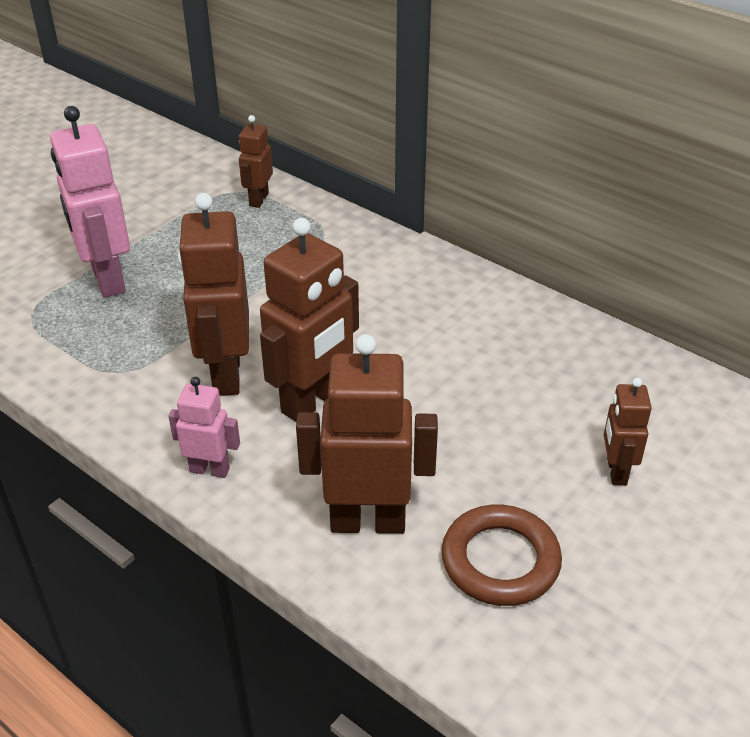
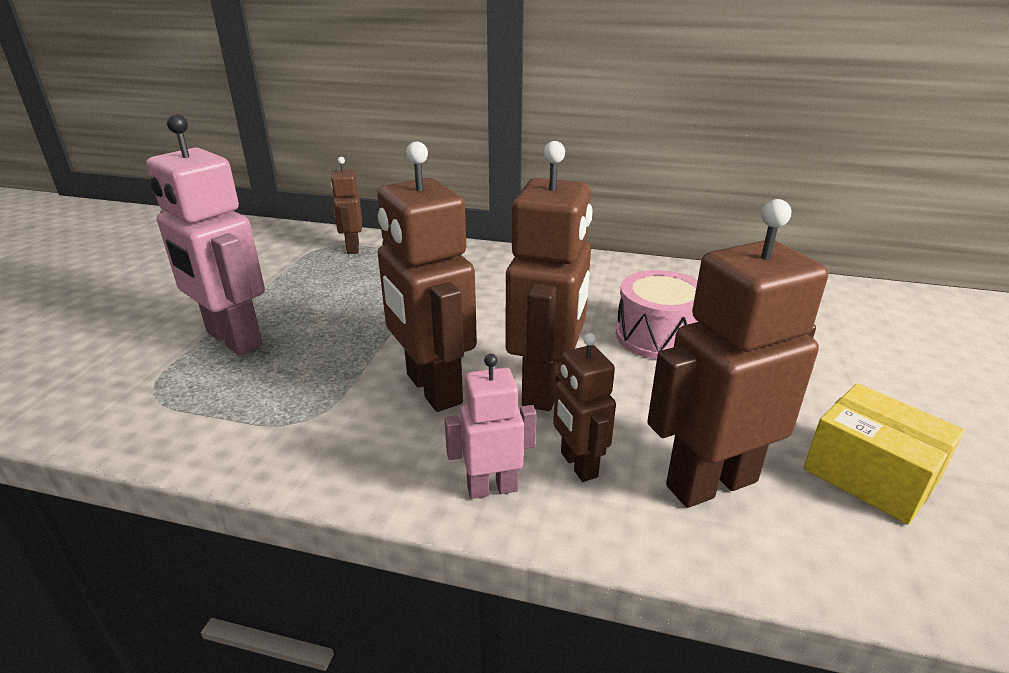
camera: 25 degrees left, 10 degrees down
(453, 381) = (657, 336): none -> pink drum
(500, 560) = (870, 474): brown ring -> yellow box
(616, 471) = (864, 365): brown robot -> brown robot (578, 465)

